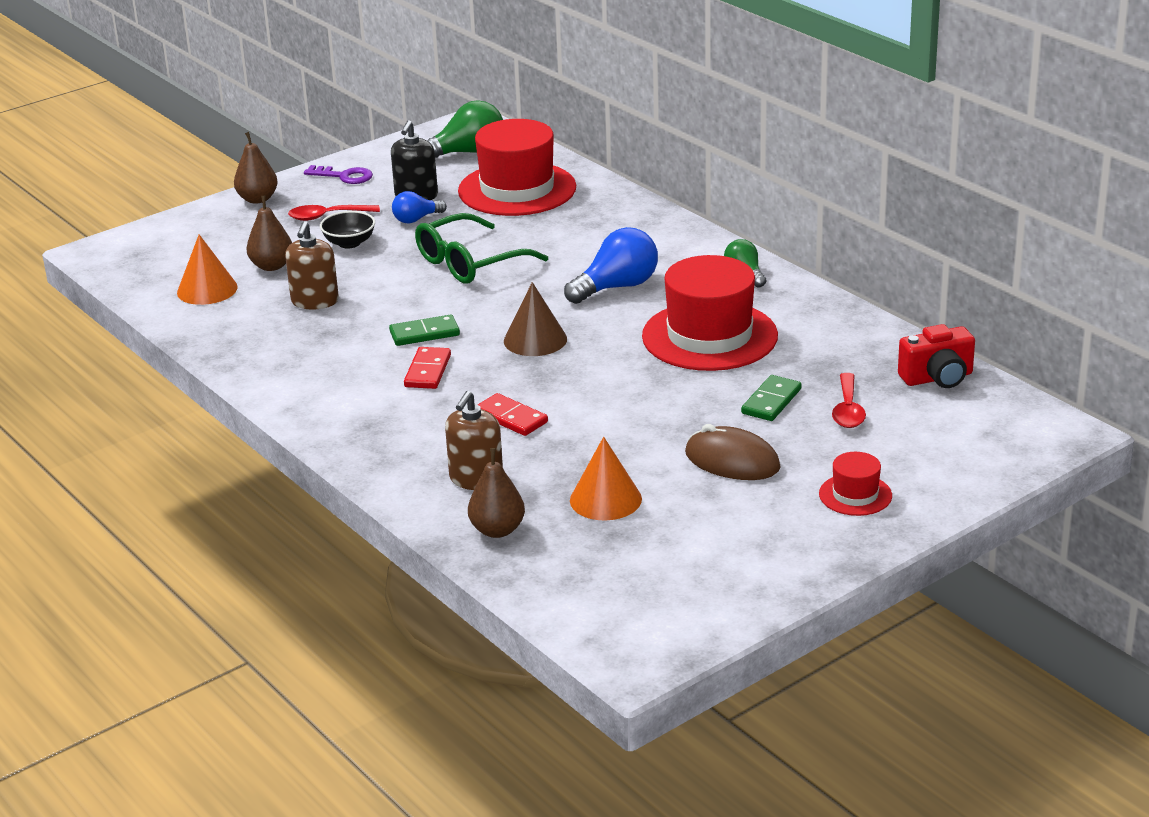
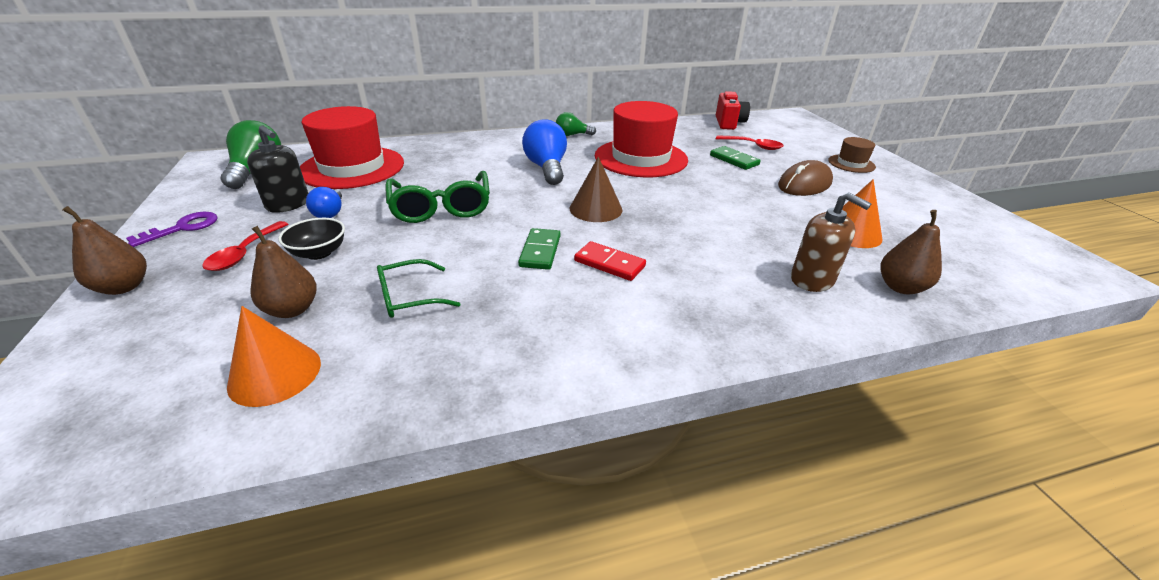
camera: 70 degrees left, 5 degrees up
(315, 301) = (409, 297): brown soap dispenser -> green glasses
(511, 418) = (714, 243): red domino -> none
(855, 495) = (851, 163): red hat -> brown hat

